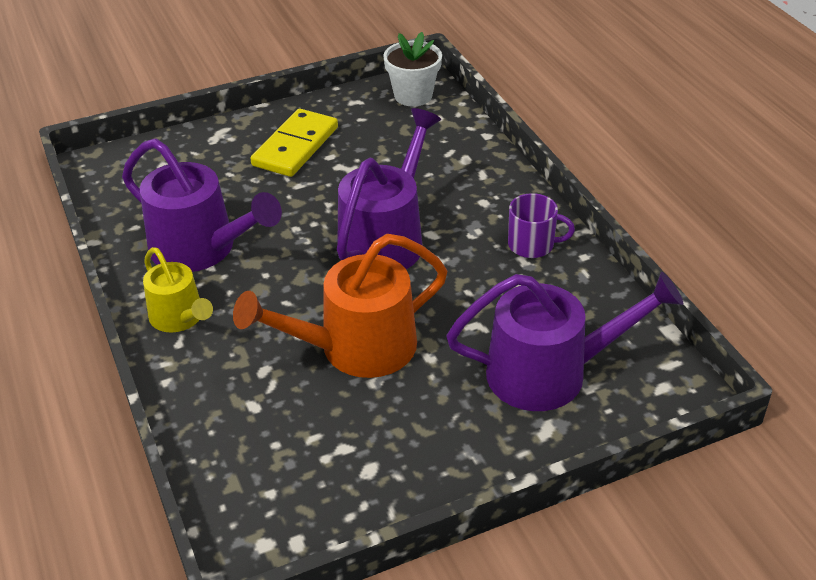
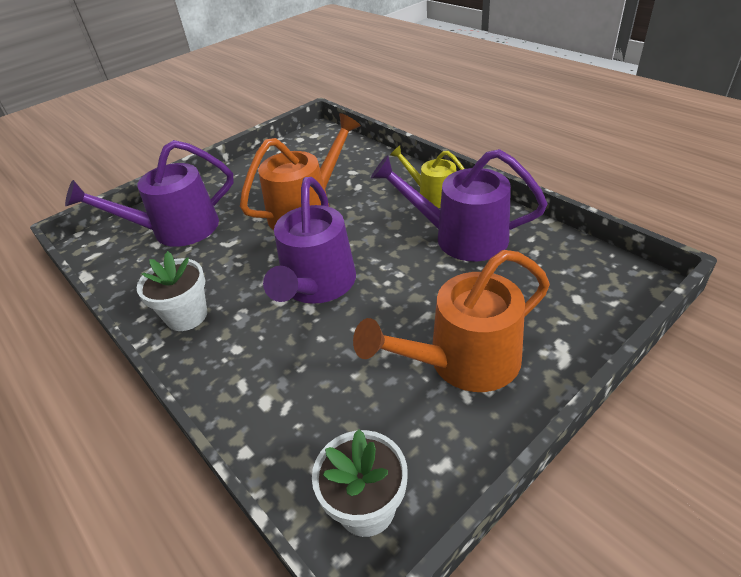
camera: 165 degrees right, 0 degrees up
(295, 146) = (464, 361): yellow domino -> orange watering can
(532, 245) = (187, 316): purple mug -> white flower pot

